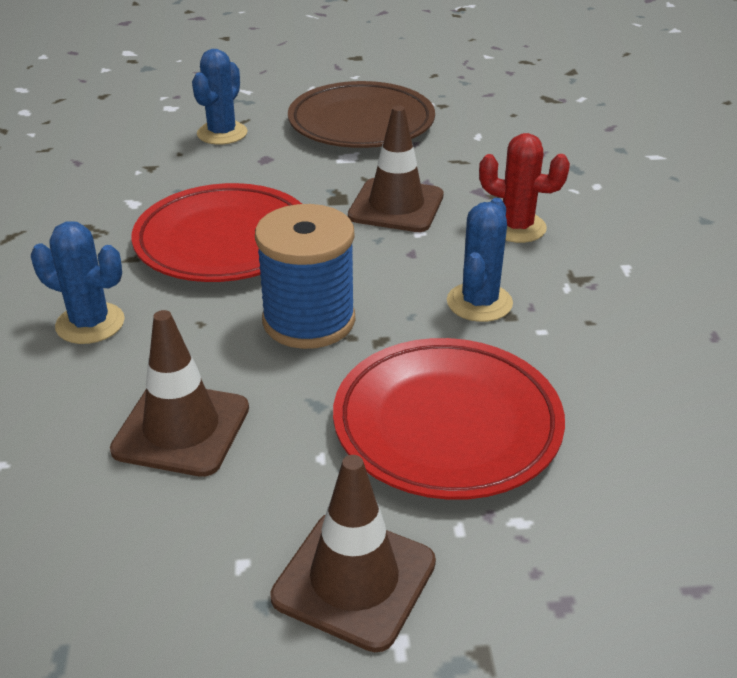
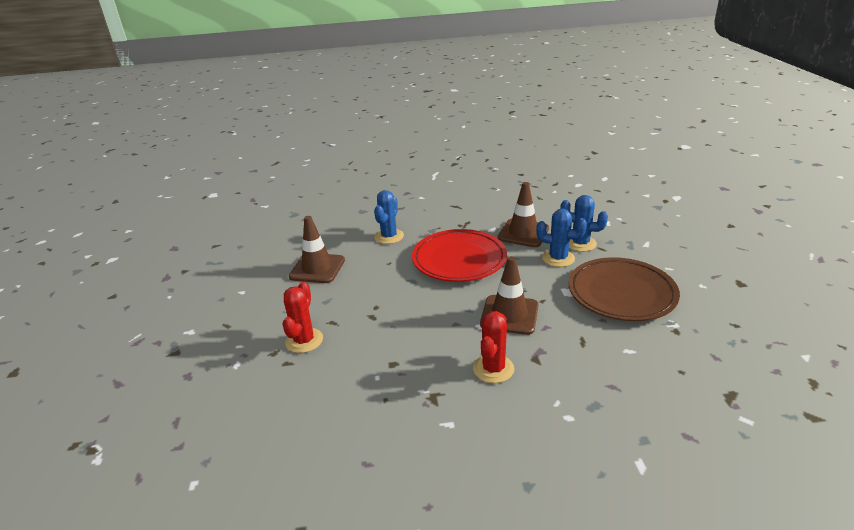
camera: 90 degrees right, 5 degrees down
(309, 320) = (389, 293): blue spool -> none
(354, 580) = (223, 318): brown traffic cone -> brown traffic cone (523, 233)
(447, 425) = (304, 340): red plate -> red cactus
(479, 302) = (405, 351): blue cactus -> blue cactus (558, 258)

